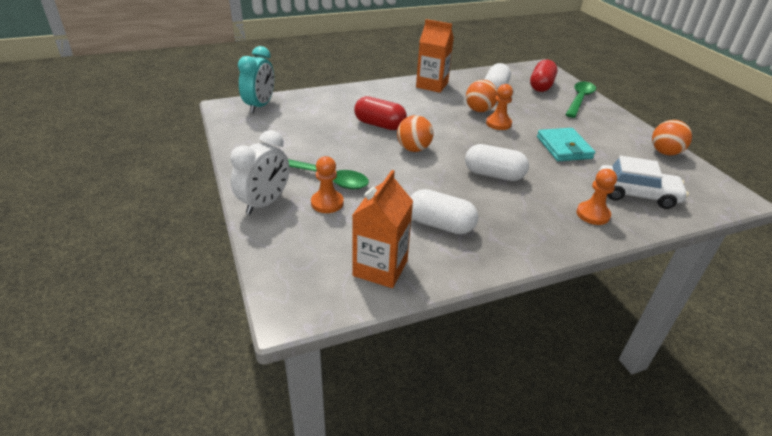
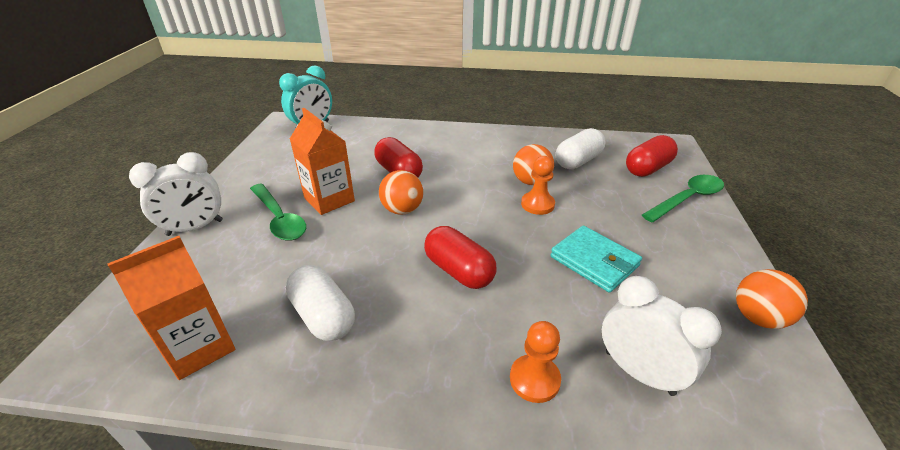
camera: 30 degrees right, 0 degrees up
(327, 203) = (246, 246): orange pawn -> none
(432, 85) = (506, 140): orange carton -> orange carton (329, 199)
(494, 175) = (459, 271): white capsule -> red capsule
(564, 147) = (594, 261): turquoise wallet -> turquoise wallet turned 60 degrees counterclockwise
(636, 194) = (639, 372): white car -> white clock

